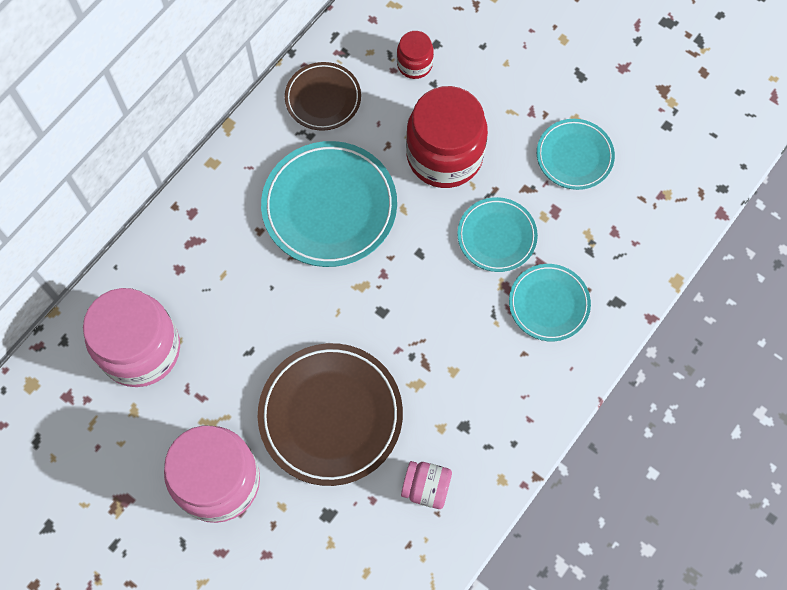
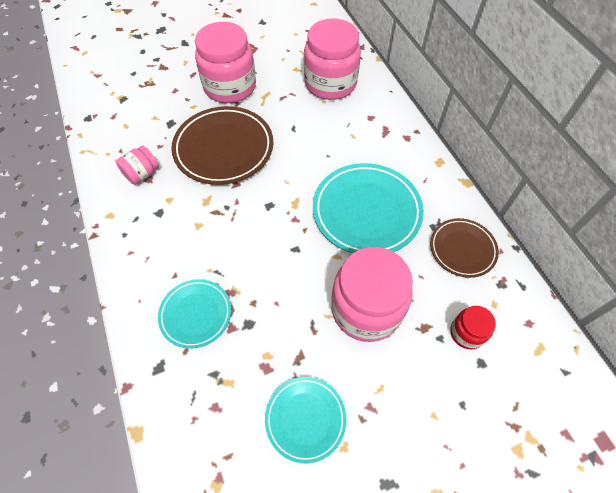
camera: 120 degrees right, 10 degrees down
(444, 155) = (366, 309): red jar -> pink jar
(496, 236) = (274, 309): turquoise plate -> none

